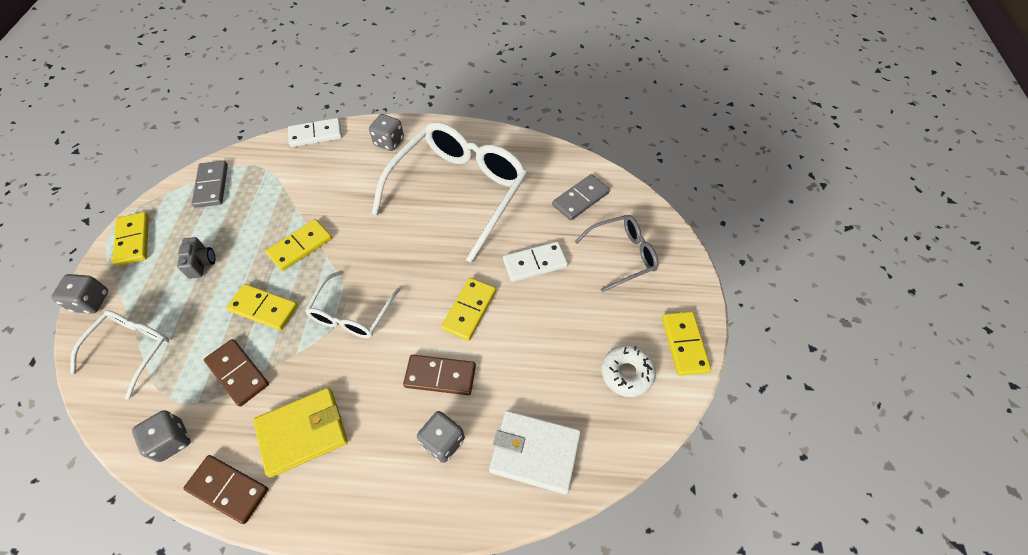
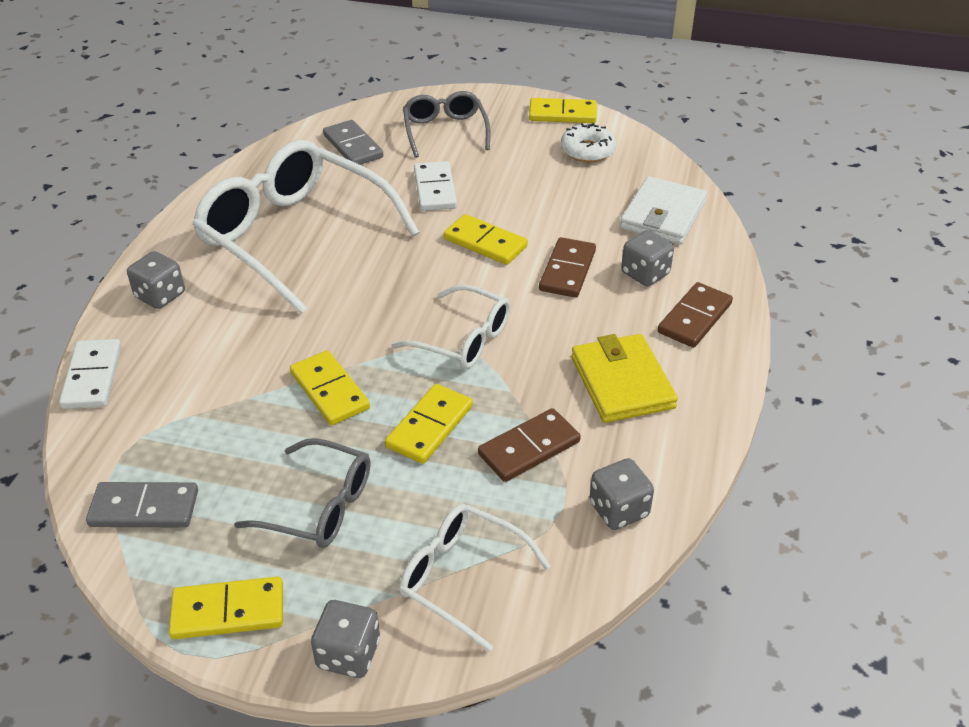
camera: 80 degrees left, 15 degrees down
(202, 263) = (319, 506): grey camera -> grey glasses
(228, 489) = (687, 446): brown domino -> brown domino (694, 318)

